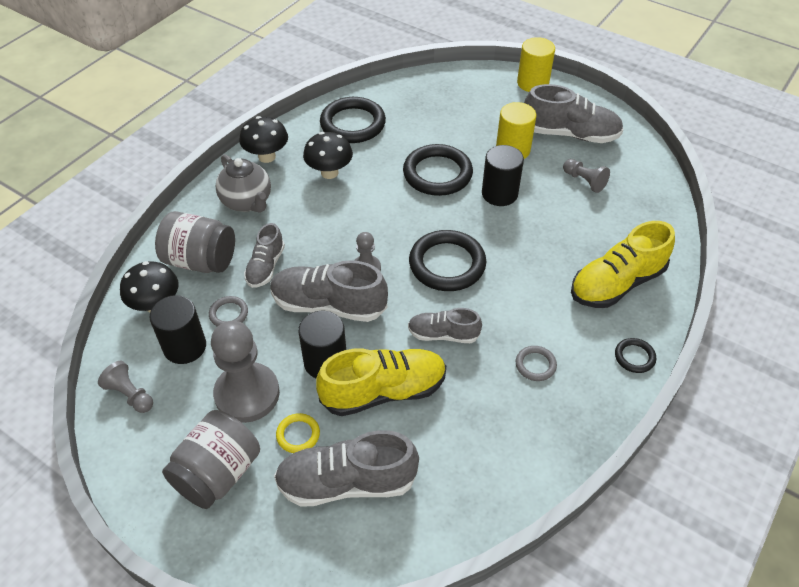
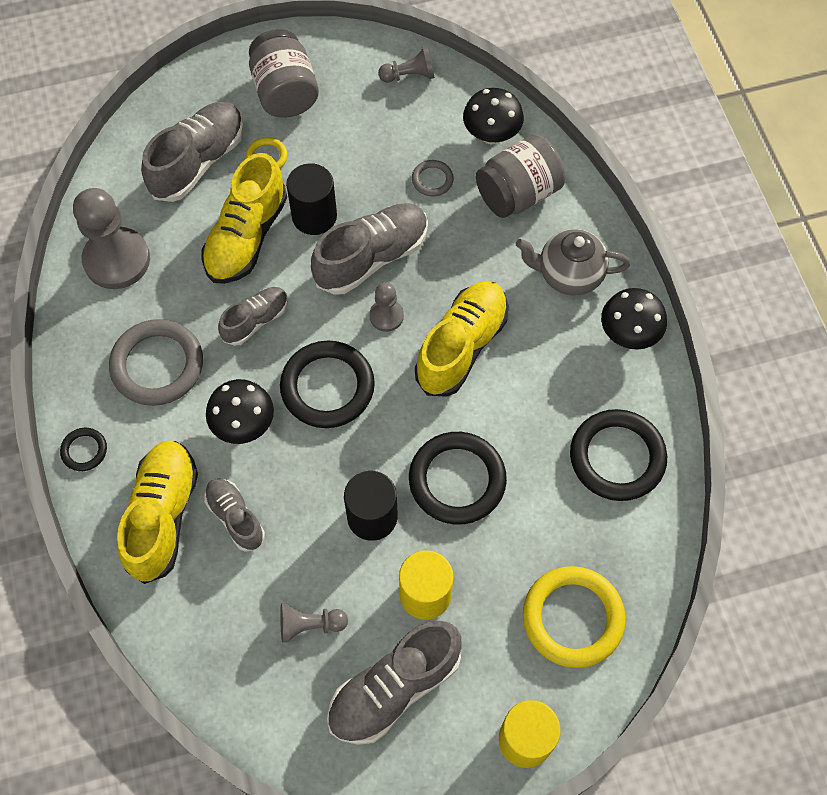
camera: 130 degrees right, 15 degrees up
(185, 347) = (425, 132): black cylinder -> none
(247, 394) = (336, 147): grey pawn -> grey pawn (117, 260)
(265, 267) = (463, 238): grey shoe -> grey shoe (235, 517)
(329, 172) = (551, 376): black mushroom -> black mushroom (244, 425)
(350, 220) = (461, 346): none -> yellow shoe
(458, 97) = (573, 618): none -> yellow ring
(535, 365) = (157, 365): grey ring -> grey ring, size x2.08

